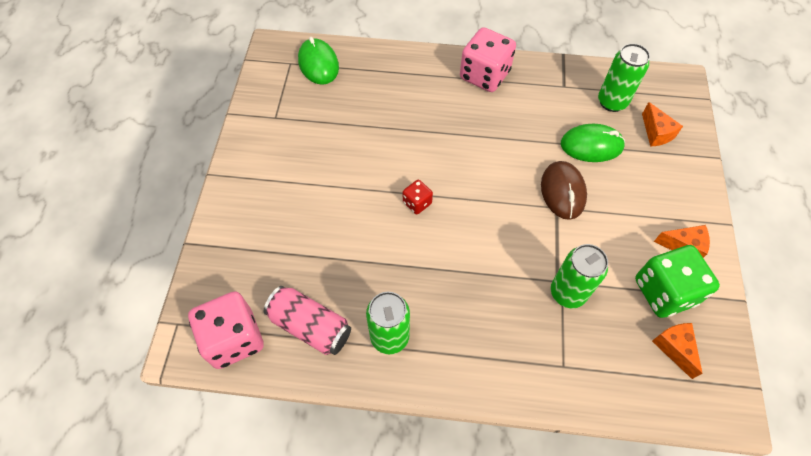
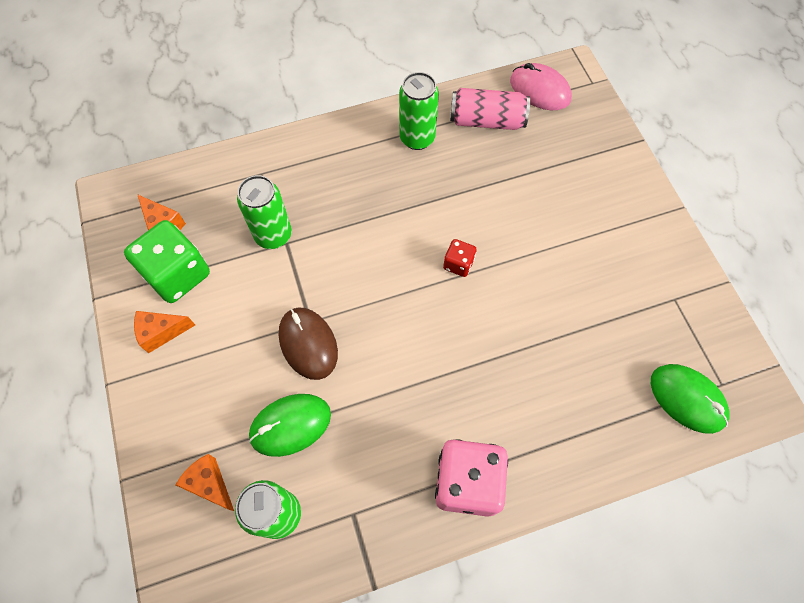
camera: 155 degrees right, 5 degrees up
(234, 339) = (540, 90): pink dice -> pink mouse

